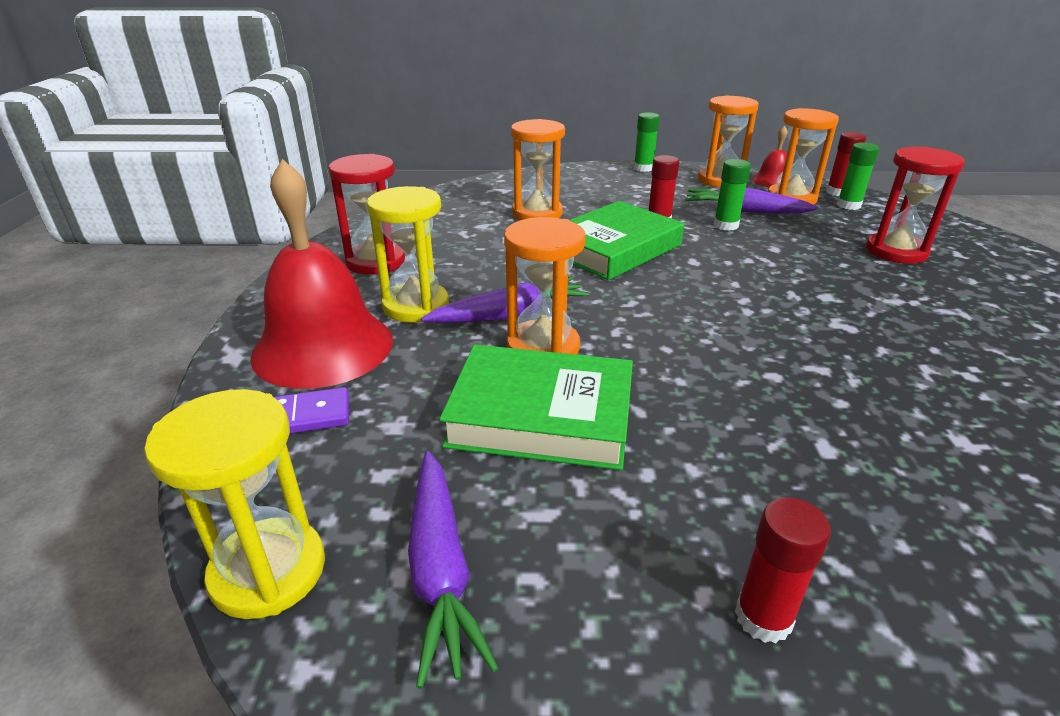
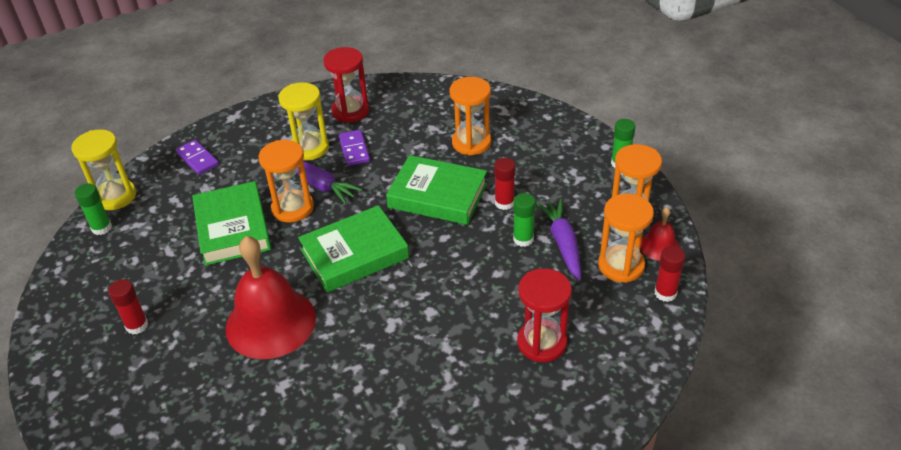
camera: 65 degrees right, 10 degrees up
(323, 347) = (253, 138): red bell -> red bell (270, 322)
(440, 569) = (130, 236): purple carrot -> none
(463, 276) = (354, 149): none -> purple domino
(687, 321) = (354, 254): none -> green book
(848, 205) = (634, 304): green glue stick -> green glue stick (101, 228)

